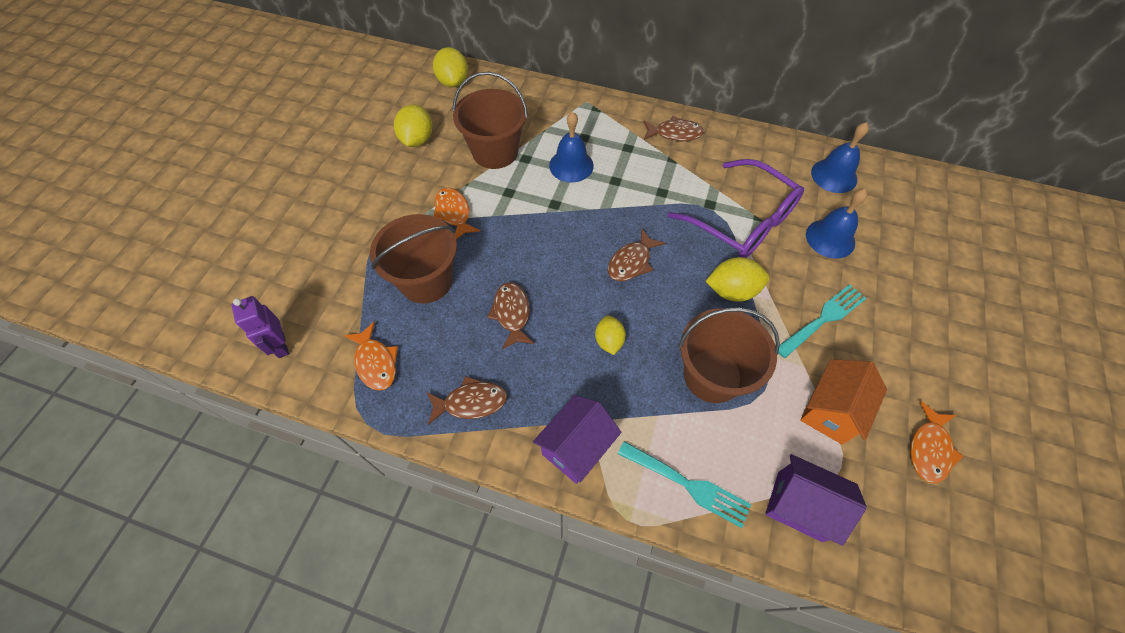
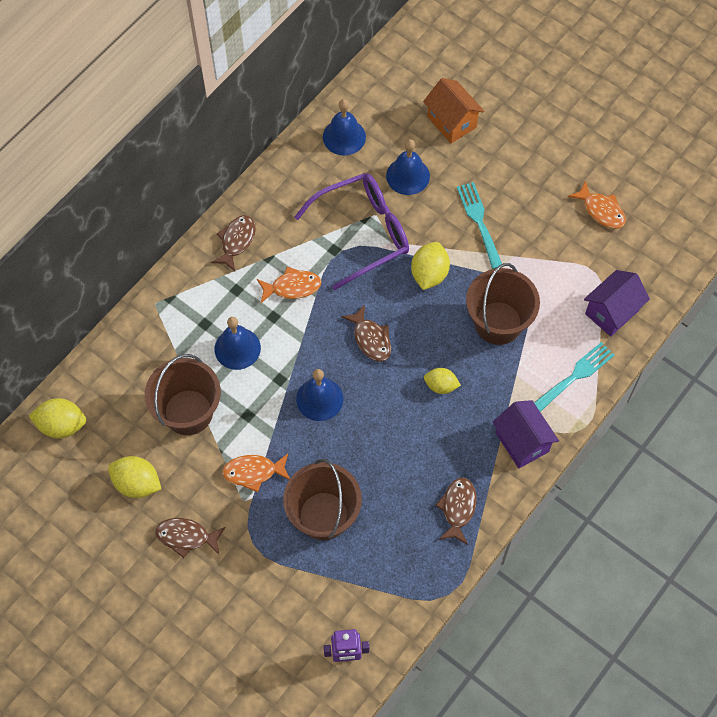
camera: 70 degrees left, 5 degrees up
(375, 362) = (393, 576): orange fish -> orange fish (292, 287)
(512, 314) = (386, 453): brown fish -> brown fish (186, 537)
(548, 240) = (319, 399): none -> blue bell
(830, 411) = (553, 257): orange house -> orange house (451, 122)

